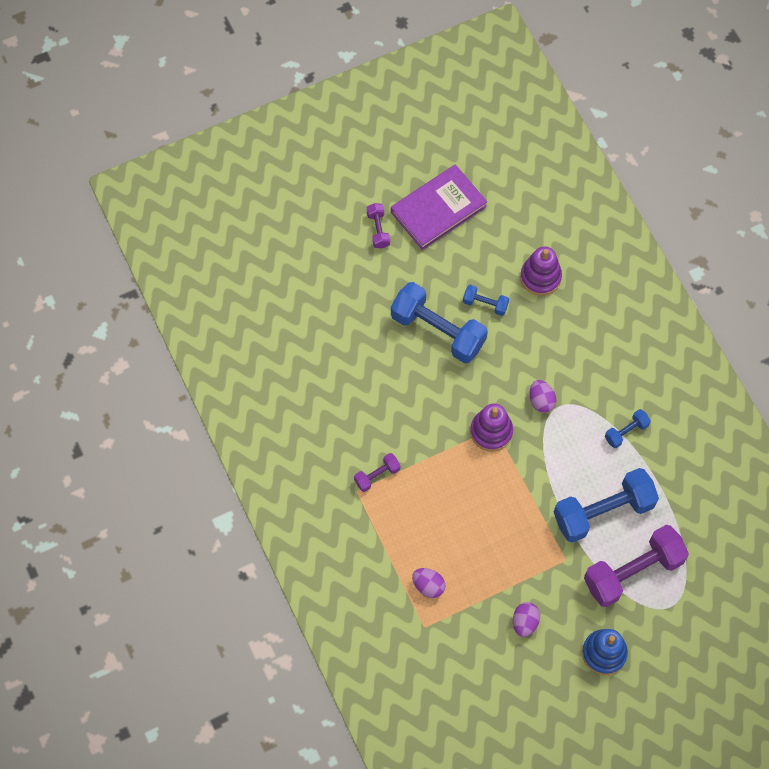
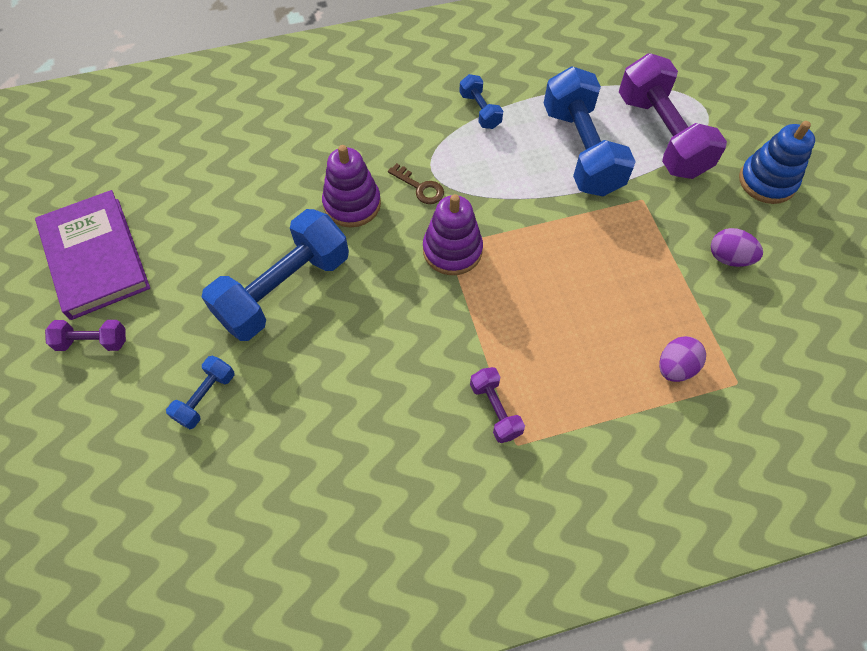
camera: 80 degrees left, 5 degrees down
(485, 304) = (262, 225): blue dumbbell -> blue dumbbell (205, 397)
(540, 277) = (246, 158): purple stacking toy -> purple stacking toy (352, 204)
(541, 401) = (420, 187): purple egg -> brown key

